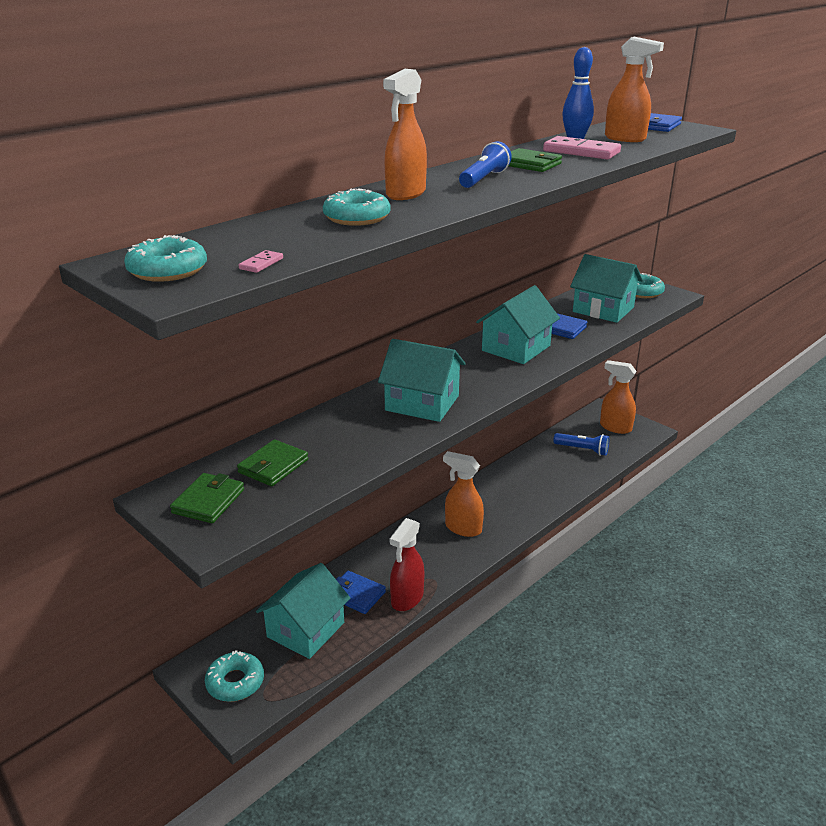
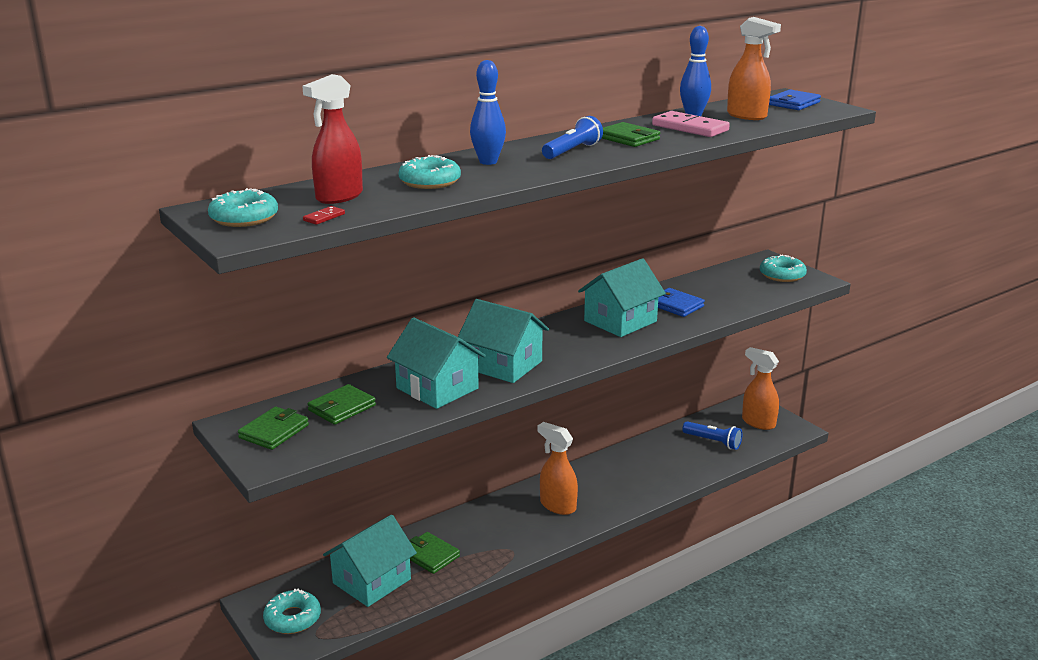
camera: 10 degrees right, 5 degrees down
(261, 264) = (324, 217): pink domino -> red domino
(356, 594) = (430, 555): blue wallet -> green wallet
(405, 194) = (488, 162): orange spray bottle -> blue bowling pin
(407, 599) = (479, 565): red spray bottle -> red spray bottle (339, 197)
(603, 309) = (730, 290): turquoise house -> turquoise house (437, 388)

